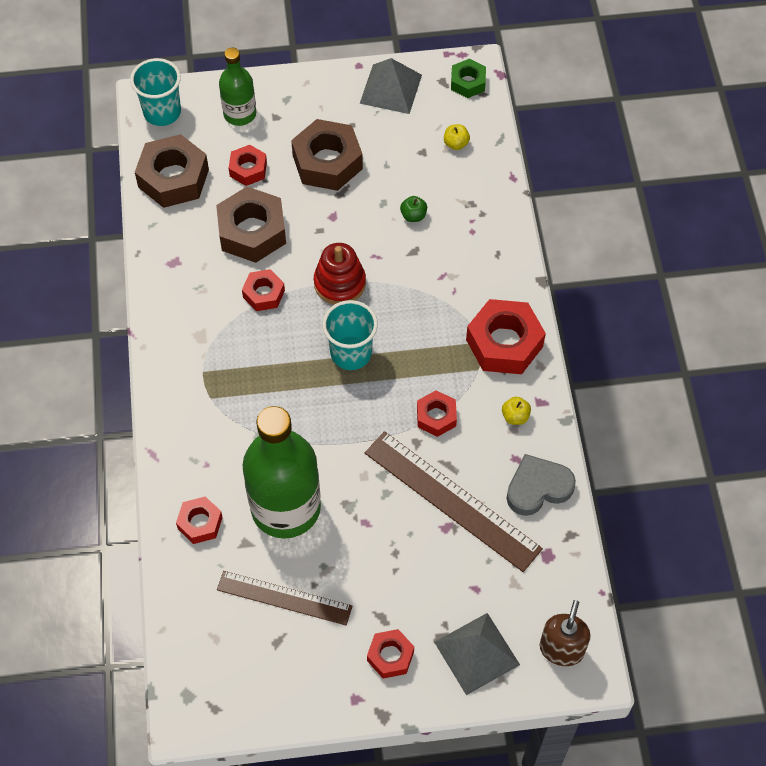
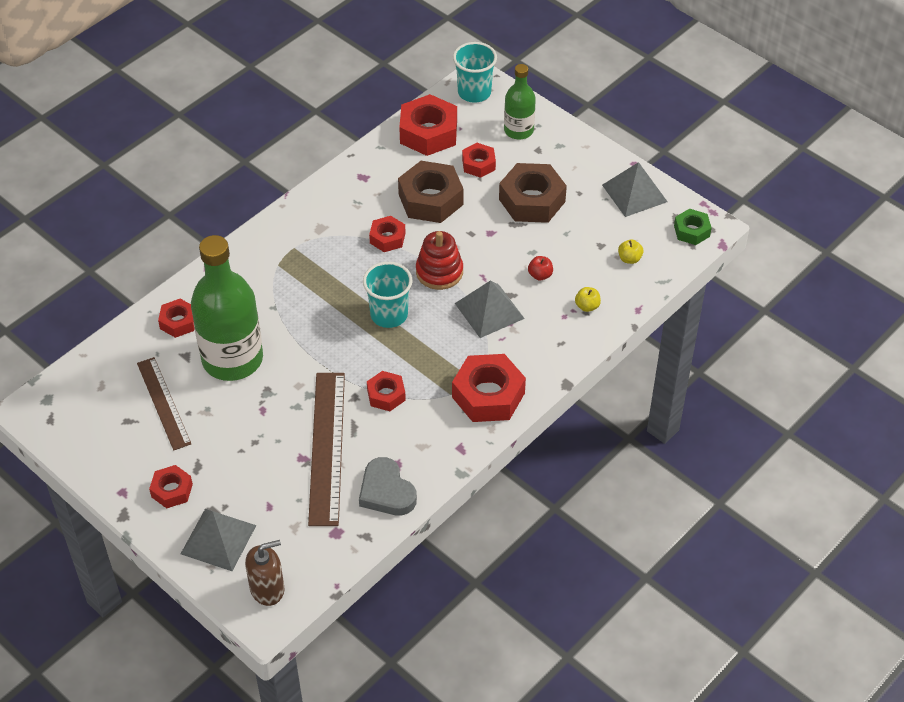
camera: 50 degrees right, 10 degrees down
(173, 178) = (428, 133): brown nut -> red nut
(413, 216) = (540, 275): green apple -> red apple
(416, 278) = (489, 311): none -> grey pyramid
(515, 416) = (432, 440): yellow apple -> yellow apple (587, 306)
(538, 488) = (386, 491): grey heart -> grey heart turned 150 degrees counterclockwise

